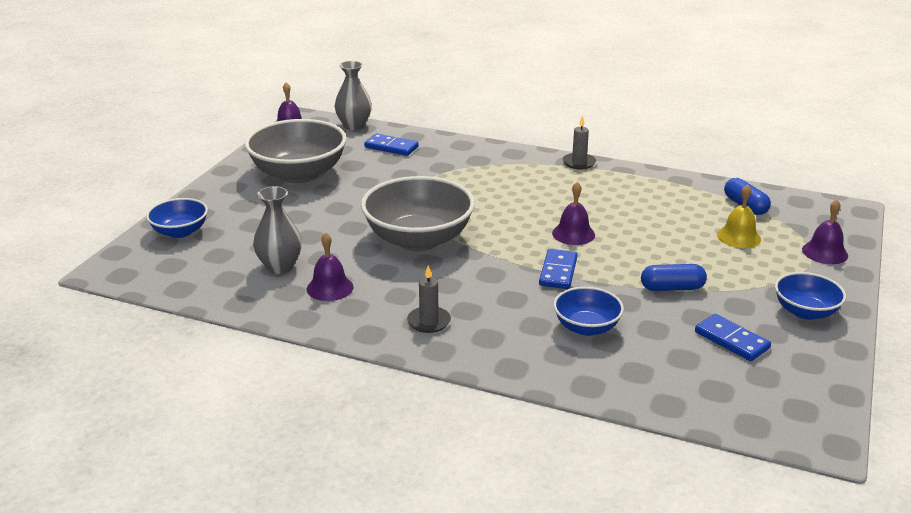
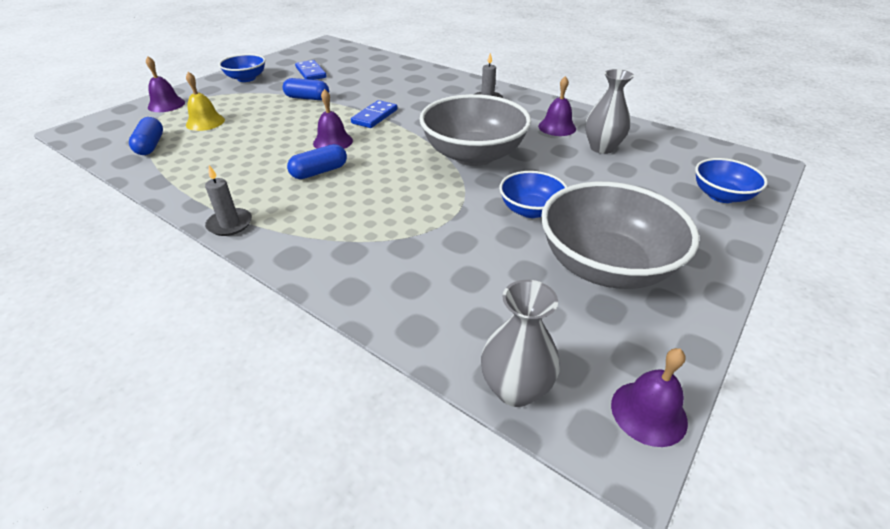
camera: 165 degrees left, 10 degrees up
(391, 147) = (461, 304): blue domino -> none
(554, 204) = (319, 172): none -> blue capsule
(586, 327) = (387, 86): blue bowl -> blue bowl (530, 210)

